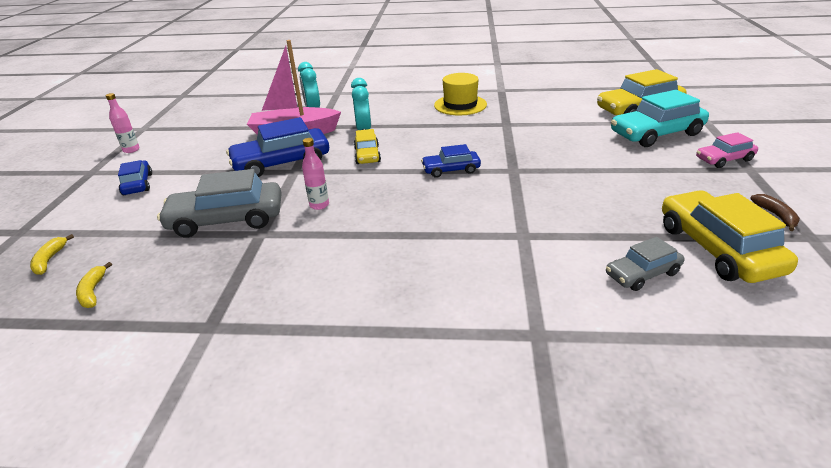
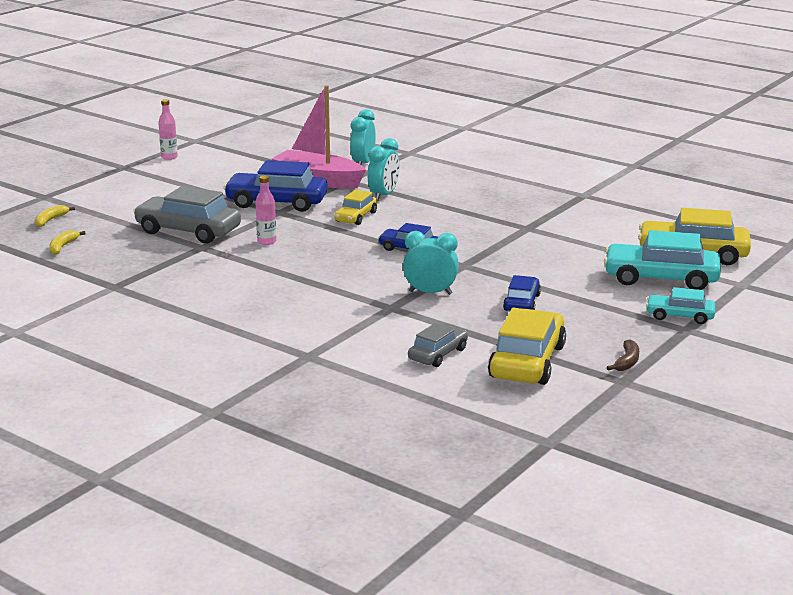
camera: 30 degrees right, 10 degrees down
(138, 184) = (149, 186): blue car -> blue car (522, 303)
(460, 105) = (513, 198): yellow hat -> none
(530, 206) = (430, 293): none -> turquoise clock
(642, 273) = (438, 354): grey car -> grey car turned 120 degrees clockwise
(724, 159) = (680, 316): pink car -> turquoise car

